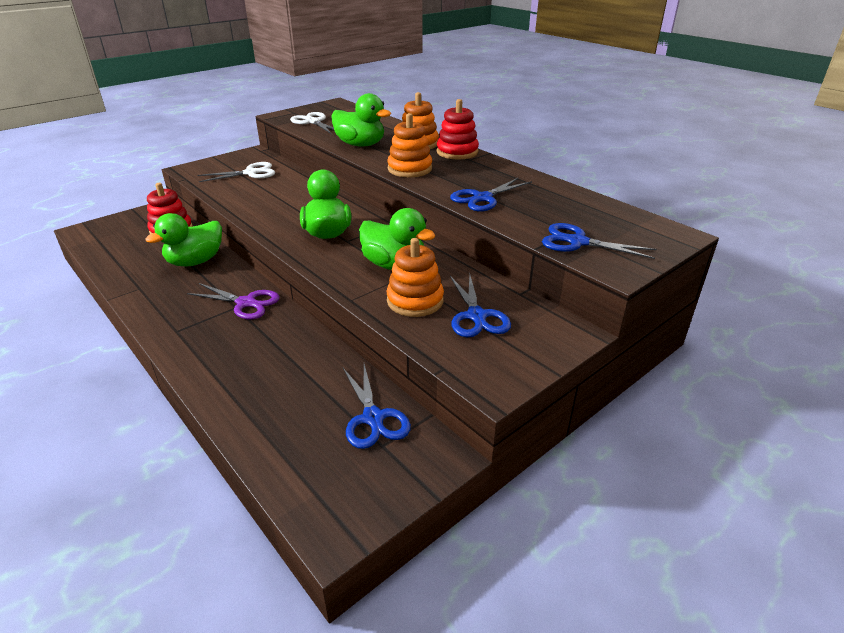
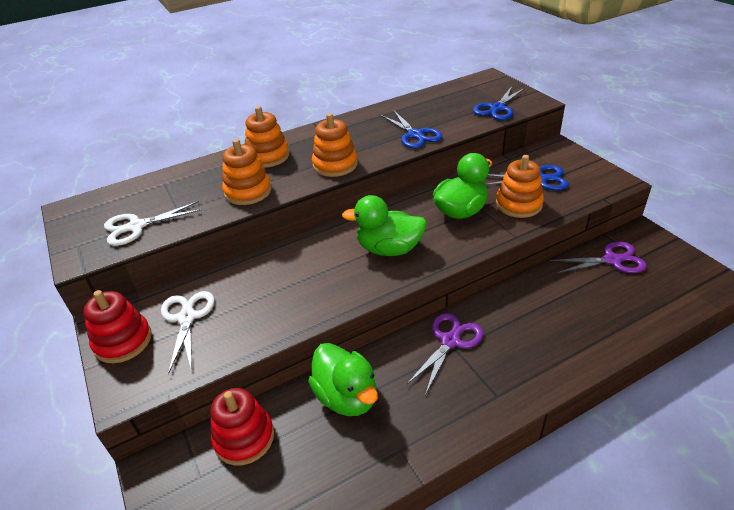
camera: 75 degrees left, 5 degrees up
(360, 145) = (248, 191): green duck -> orange stacking toy
(373, 418) = (612, 260): blue scissors -> purple scissors
(457, 152) = (303, 137): red stacking toy -> red stacking toy (123, 341)

